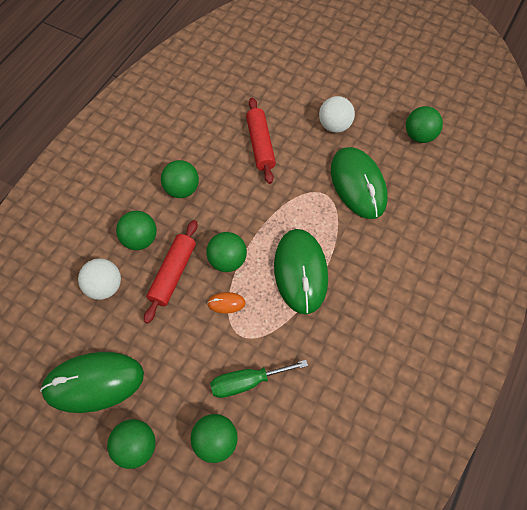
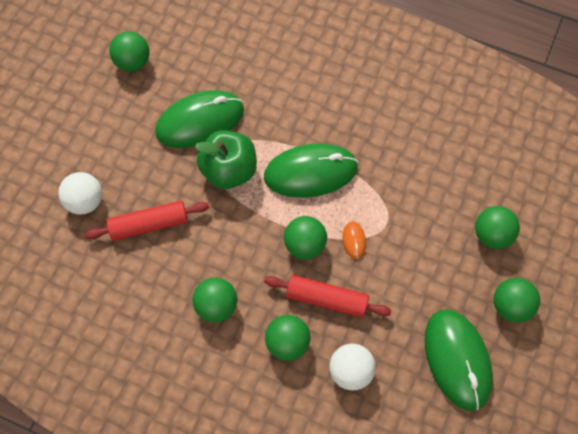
camera: 95 degrees left, 5 degrees up
(247, 382) = (432, 213): green screwdriver -> none
(307, 205) = (229, 170): none -> green apple
(334, 126) = (120, 146): white ball -> white ball (85, 201)

